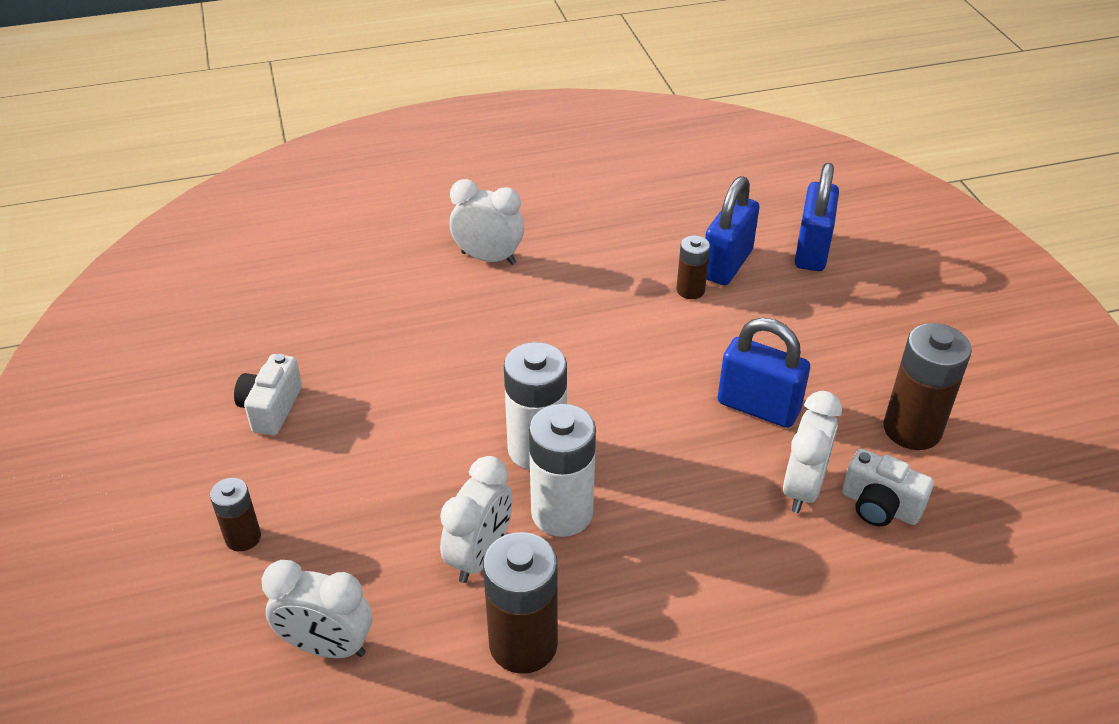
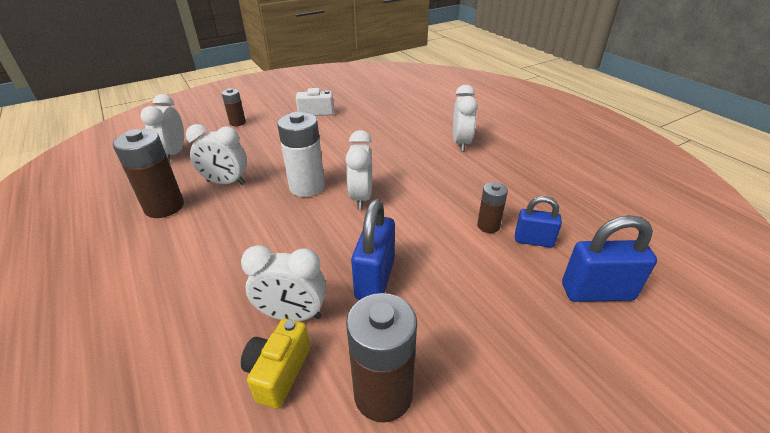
camera: 75 degrees right, 5 degrees down
(562, 513) = (258, 204): white battery -> none
(589, 392) = (361, 197): none -> white clock
(726, 264) = (533, 241): blue padlock -> blue padlock, size x0.64
(879, 506) = (278, 372): white camera -> yellow camera

